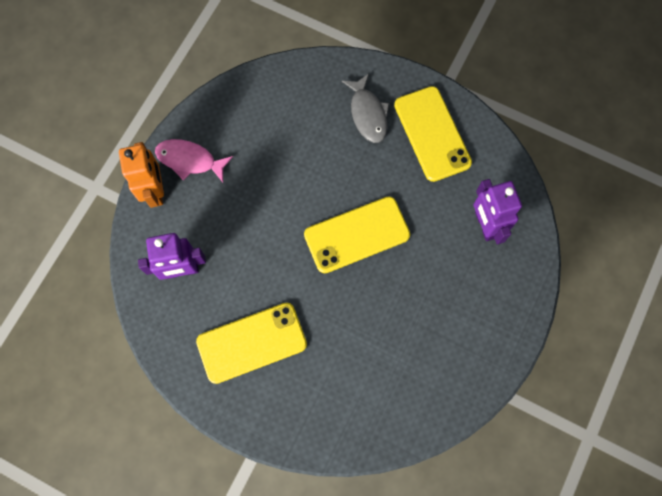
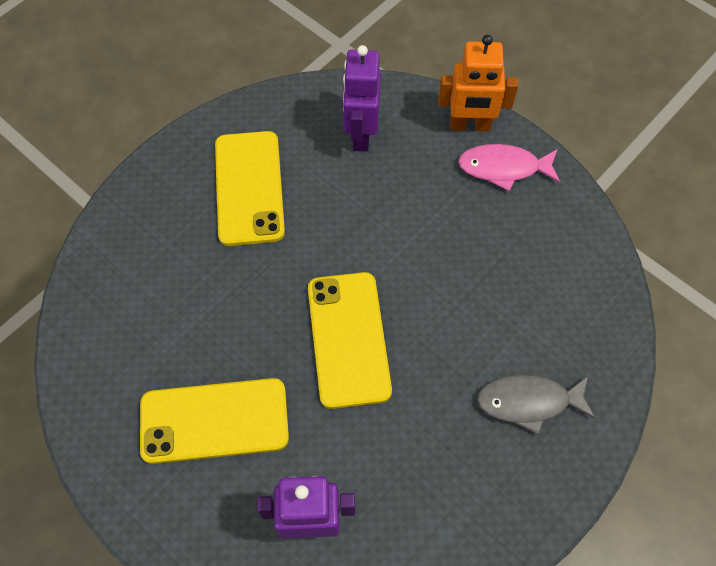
camera: 105 degrees right, 10 degrees down
(189, 160) = (503, 168): pink fish -> pink fish turned 120 degrees counterclockwise
(432, 134) = (477, 487): yellow phone -> yellow phone (214, 421)

